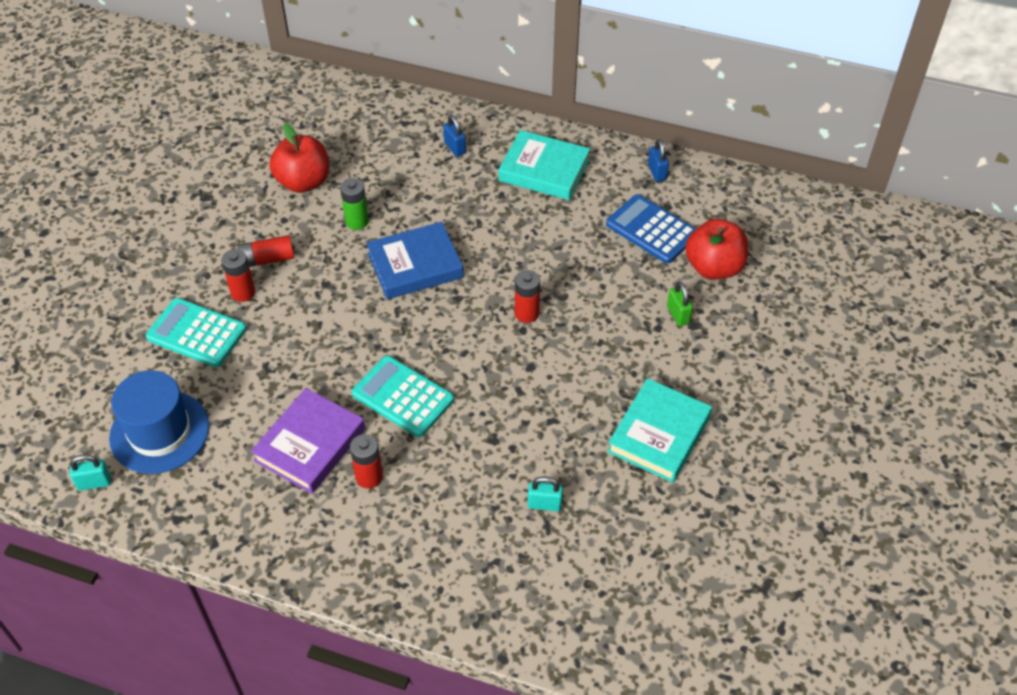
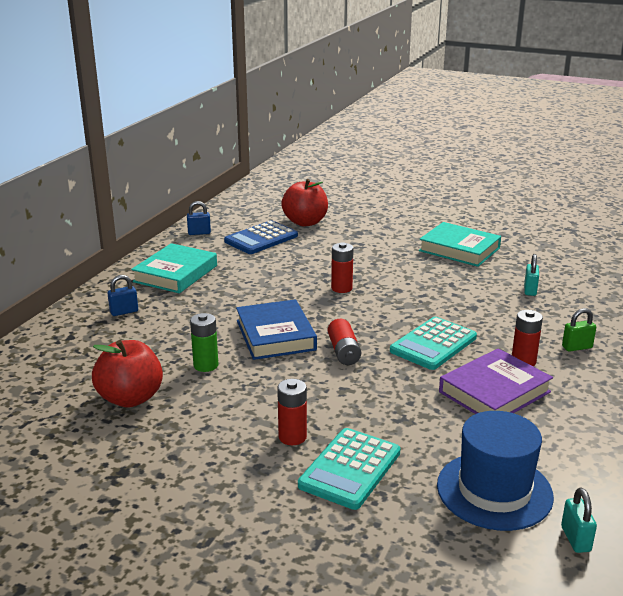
camera: 85 degrees left, 25 degrees down
(267, 259) = (245, 421): red battery -> red battery (344, 352)
(310, 445) = (494, 392): purple book -> purple book turned 75 degrees counterclockwise
(678, 315) = (349, 236): green padlock -> green padlock (577, 347)

